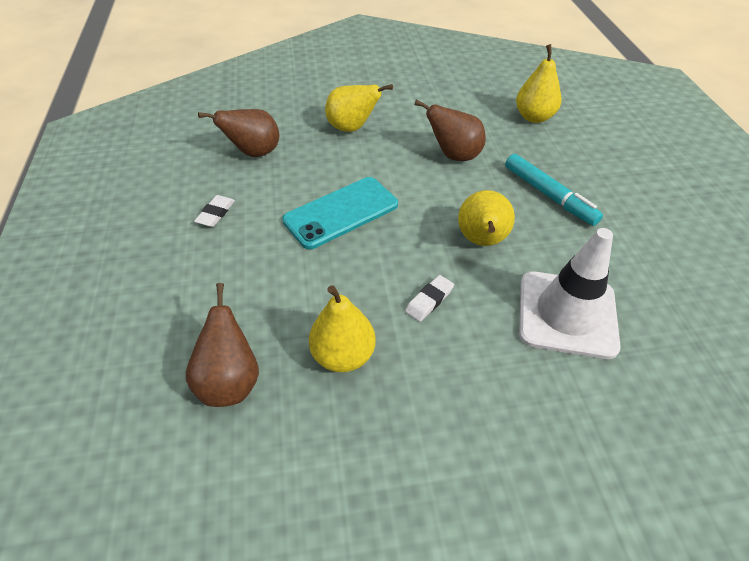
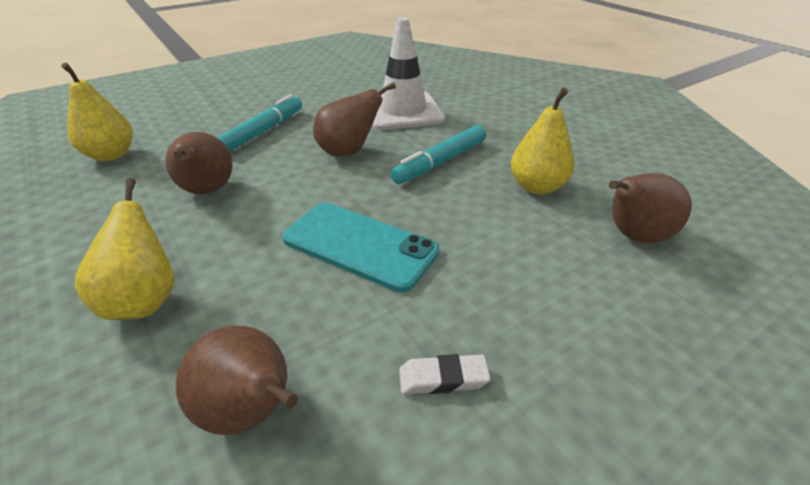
camera: 115 degrees left, 10 degrees down
(429, 300) = (440, 162): white eraser -> turquoise marker
(481, 241) = (348, 152): yellow pear -> brown pear

